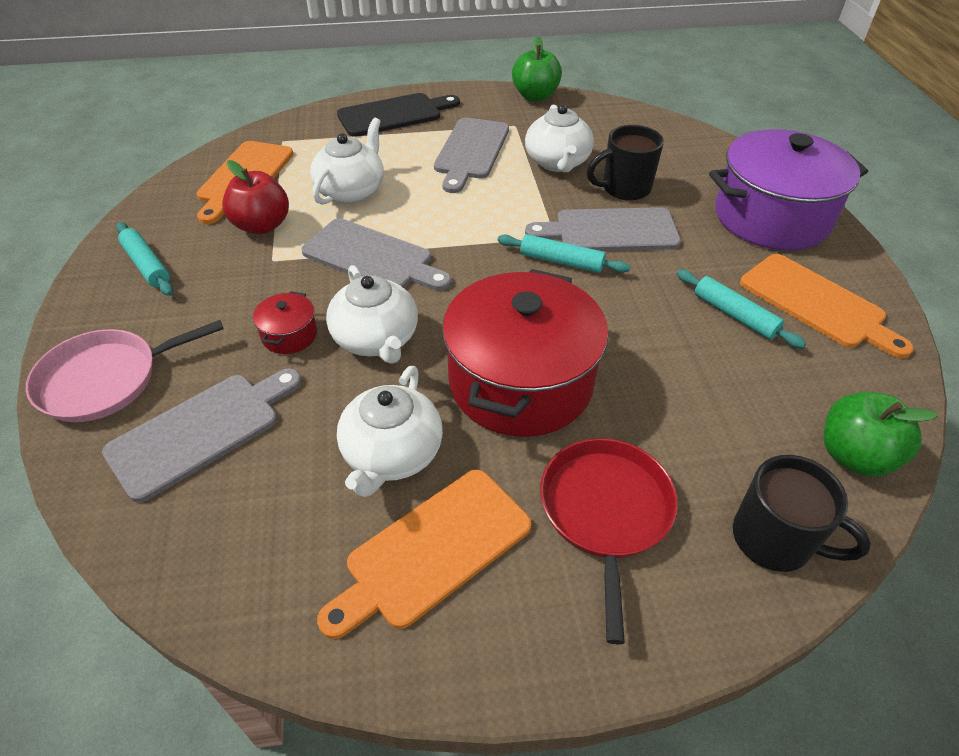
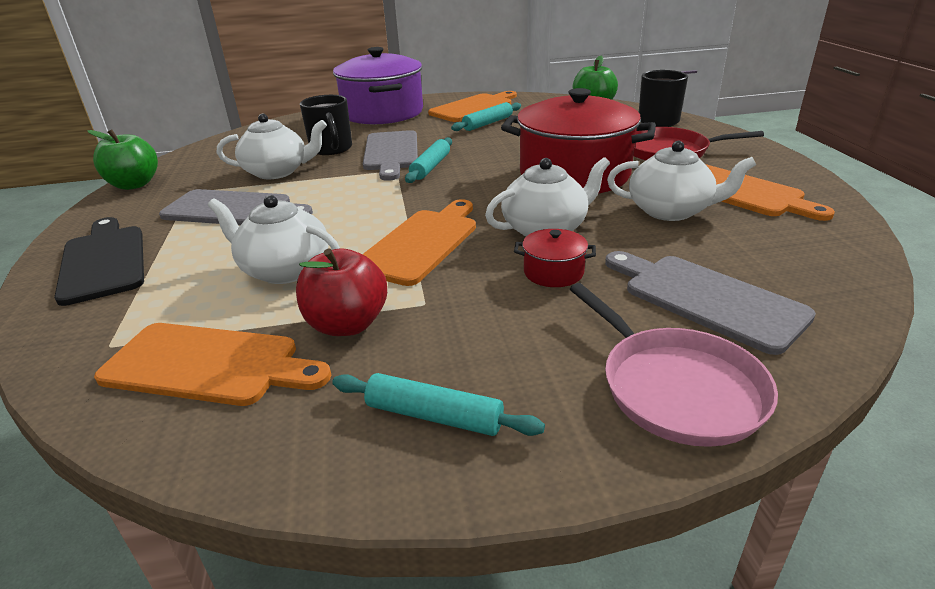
camera: 90 degrees left, 15 degrees down
(147, 265) = (434, 416): turquoise rolling pin -> turquoise rolling pin turned 60 degrees clockwise
(372, 257) = (421, 243): grey cutting board -> orange cutting board

